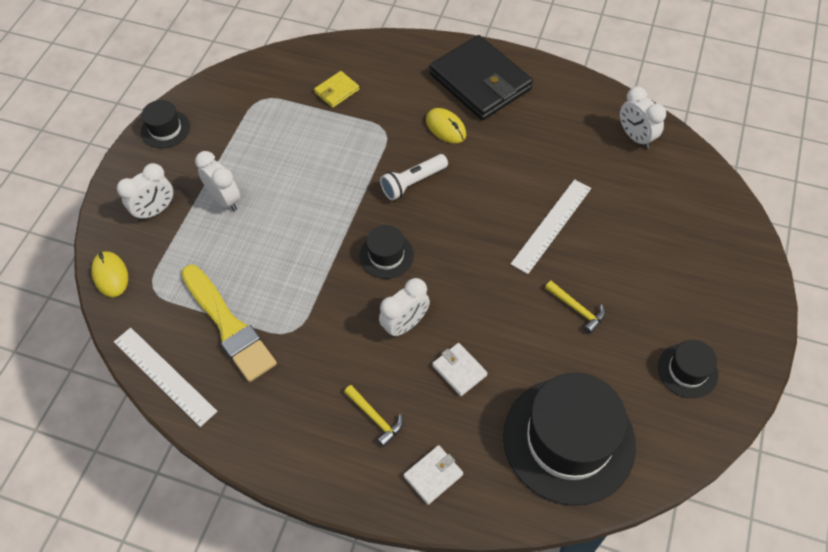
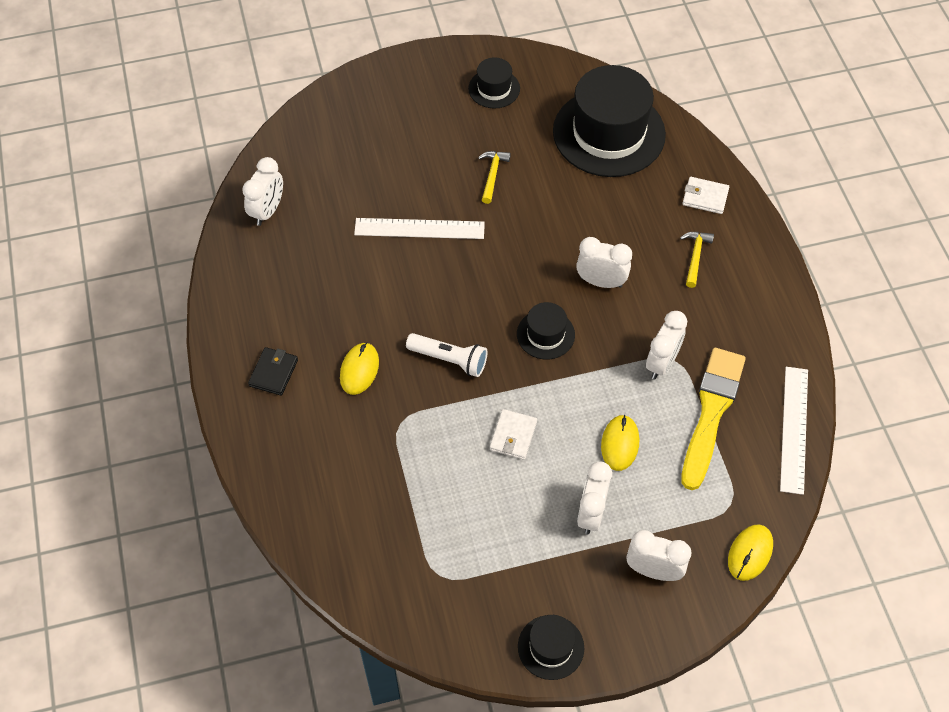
camera: 125 degrees left, 0 degrees up
(258, 248) = (620, 444): none -> yellow mouse
(297, 320) = (662, 363): none -> white clock
(337, 91) = (376, 503): yellow wallet -> none
(459, 370) = (610, 224): white wallet -> white wallet (513, 436)
(480, 82) = (273, 373): black wallet -> black wallet, size x0.43

